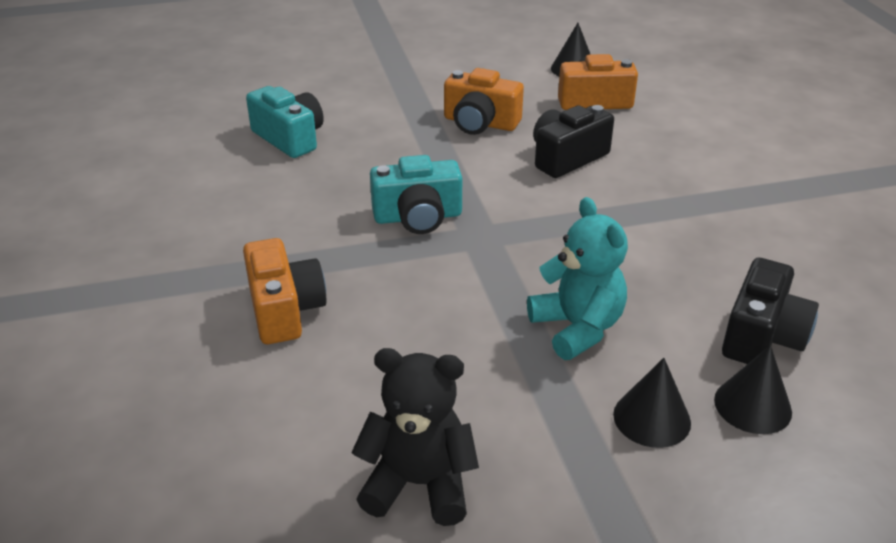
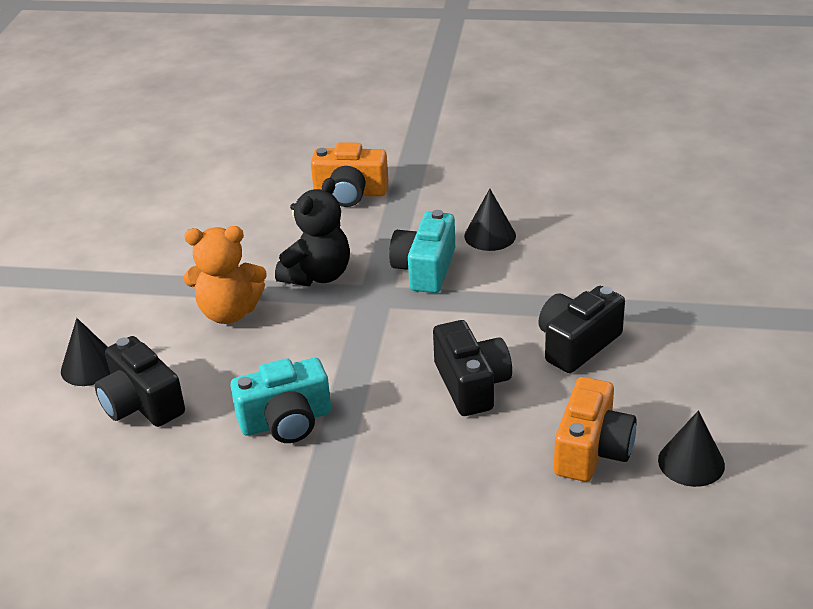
camera: 115 degrees right, 0 degrees up
(289, 138) = (602, 223): turquoise camera -> turquoise camera (286, 421)
(419, 484) = (160, 218): black teddy bear -> black teddy bear (318, 275)
(480, 123) = (577, 344): orange camera -> black camera
(577, 328) = (229, 312): turquoise teddy bear -> orange teddy bear
(651, 418) = (123, 317): black cone -> black cone (490, 235)

